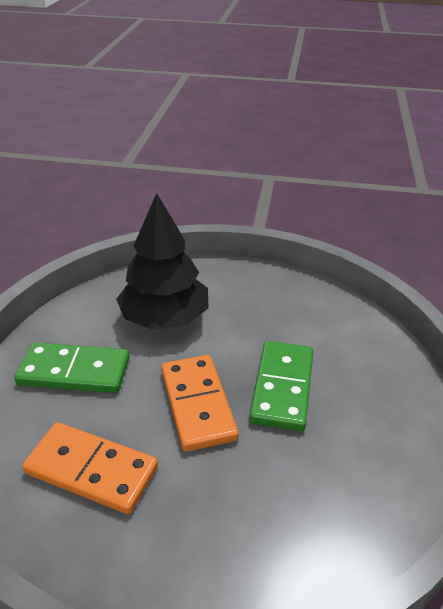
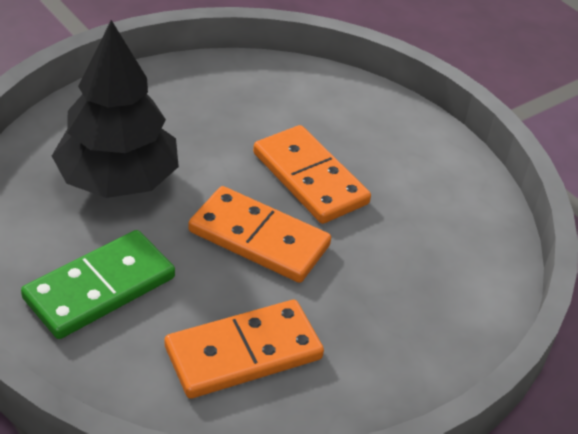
camera: 50 degrees left, 5 degrees up
(282, 387) = (310, 178): green domino -> orange domino

